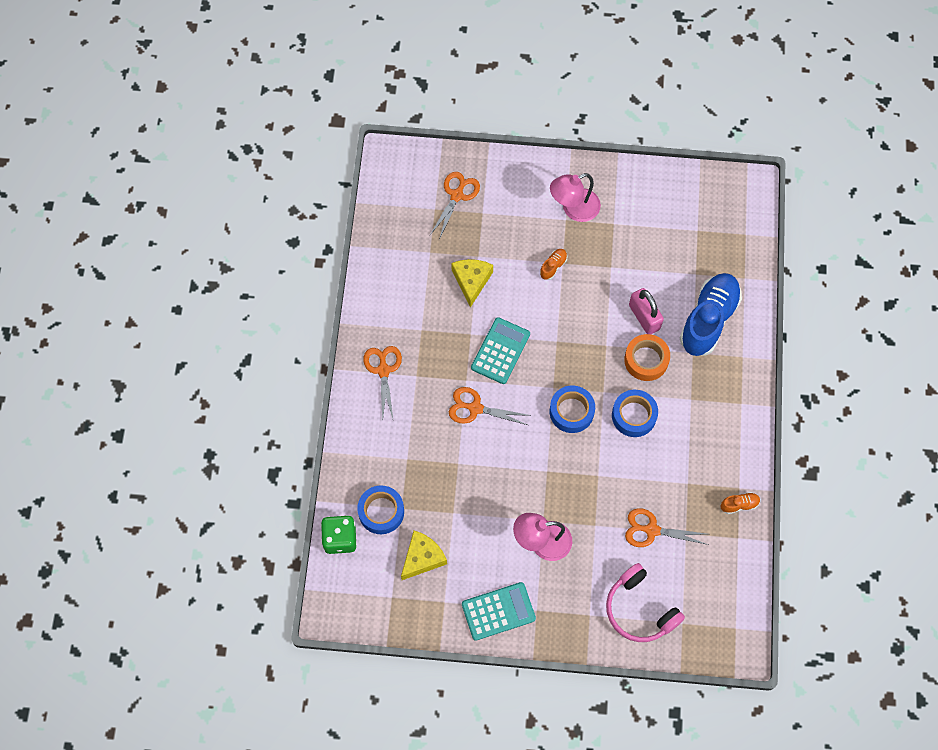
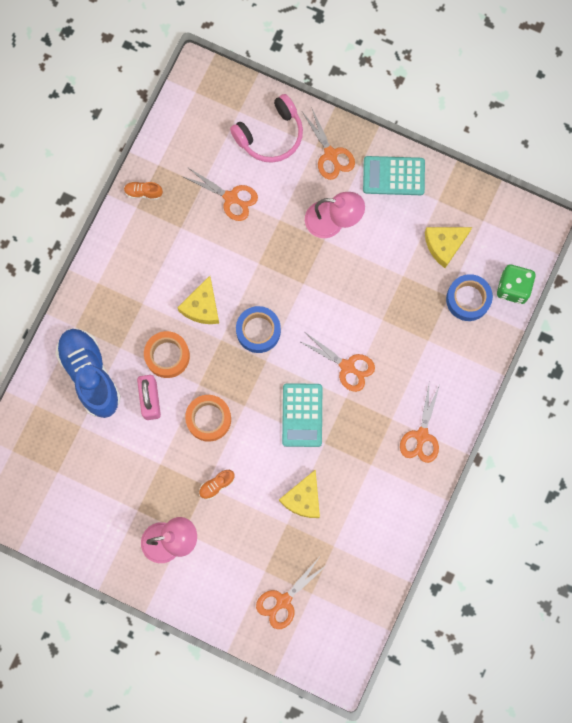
camera: 160 degrees left, 10 degrees up
(500, 351) = (302, 415): turquoise calculator -> turquoise calculator turned 45 degrees counterclockwise
(570, 611) = (330, 154): none -> orange scissors
(584, 318) = (208, 419): none -> orange tape
(634, 416) = (202, 306): blue tape -> yellow cheese
(640, 609) = (270, 135): pink headphones -> pink headphones turned 75 degrees clockwise
(708, 320) = (90, 375): blue shoe -> blue shoe turned 105 degrees clockwise

